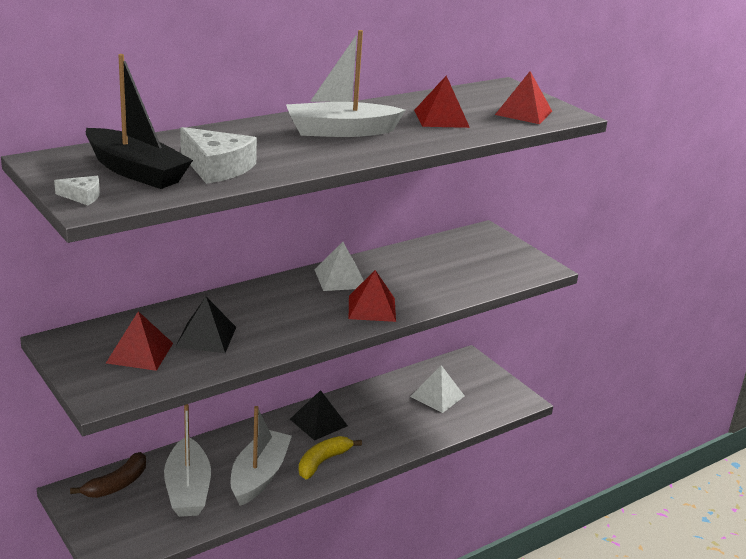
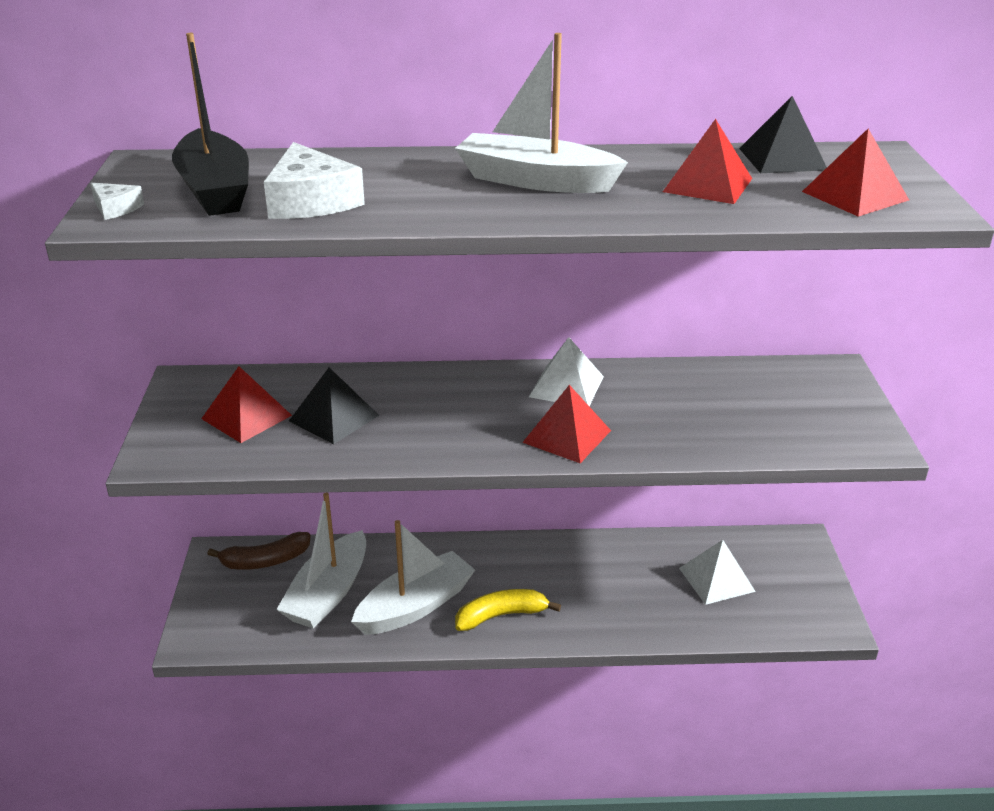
camera: 35 degrees right, 5 degrees up
(318, 422) = (537, 563): black pyramid -> black pyramid (782, 159)

